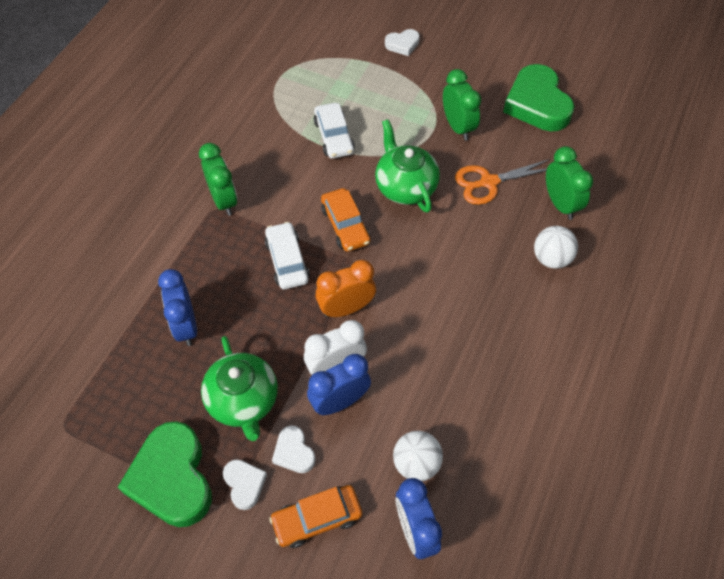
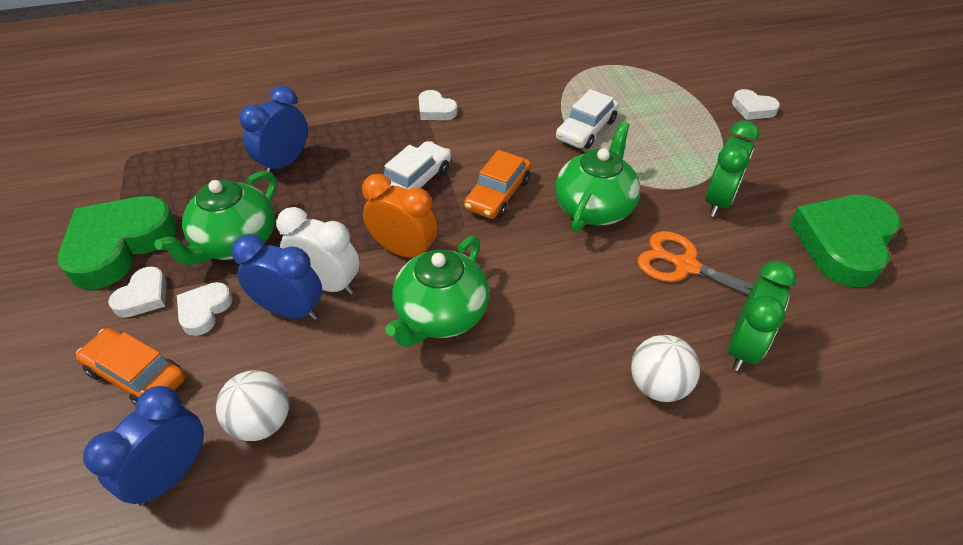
camera: 50 degrees right, 10 degrees down
(224, 200) = (435, 110): green clock -> white heart
(417, 323) = (440, 315): none -> green teapot

